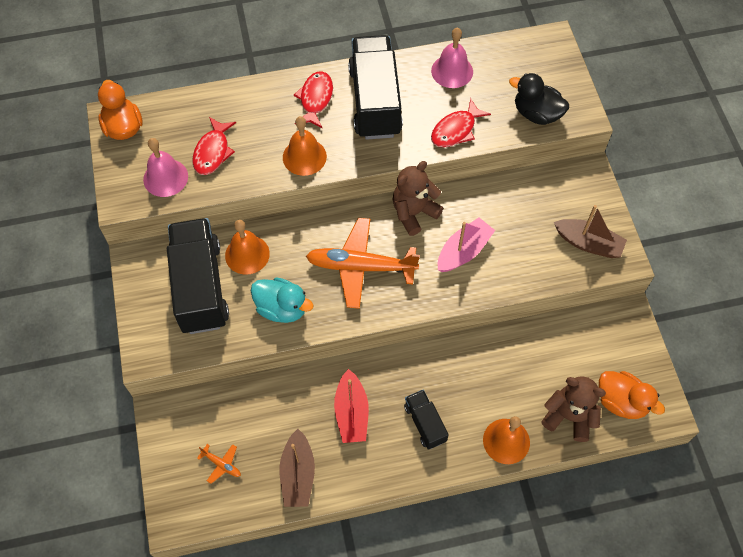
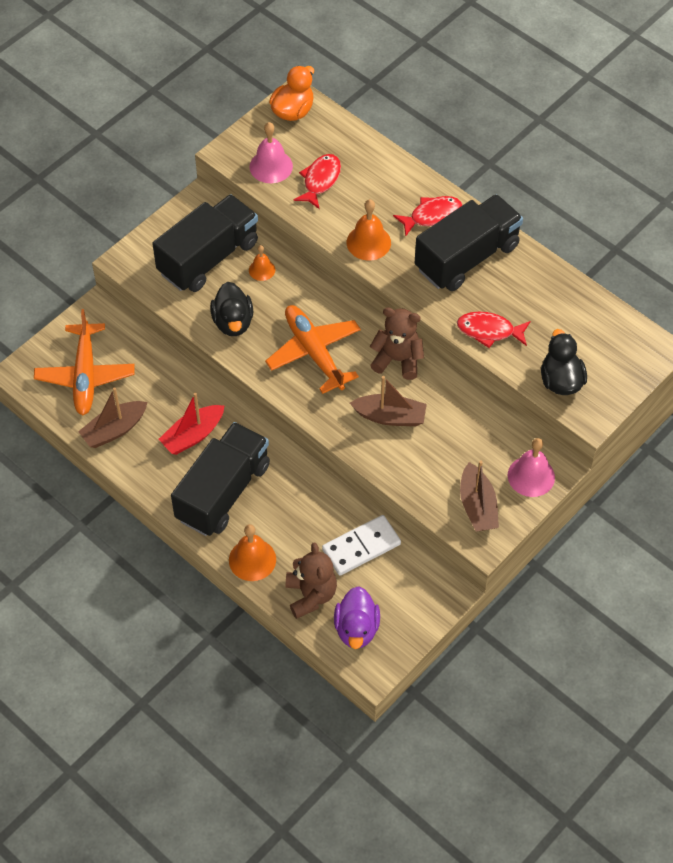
camera: 55 degrees right, 5 degrees down
(213, 152) = (320, 180): red fish -> red fish turned 135 degrees clockwise
(221, 464) = (85, 375): orange plane -> orange plane, size x2.43
(247, 254) = (262, 270): orange bell -> orange bell, size x0.61
(282, 308) = (233, 322): turquoise duck -> black duck
(425, 423) = (223, 492): black truck -> black truck, size x2.03
(452, 71) = (550, 293): pink bell -> pink bell (531, 476)
(463, 251) = (390, 416): pink boat -> brown boat
(548, 351) = (361, 547): none -> white domino
(621, 401) = (356, 628): orange duck -> purple duck

